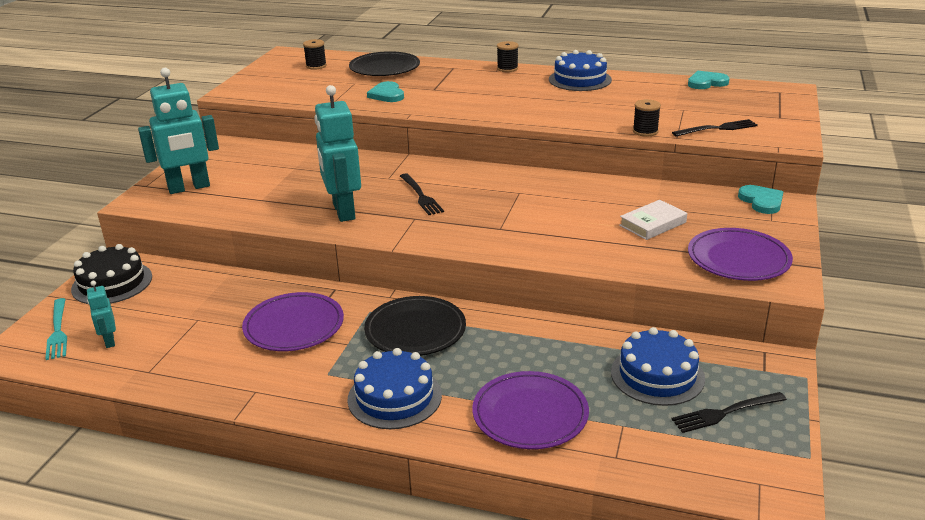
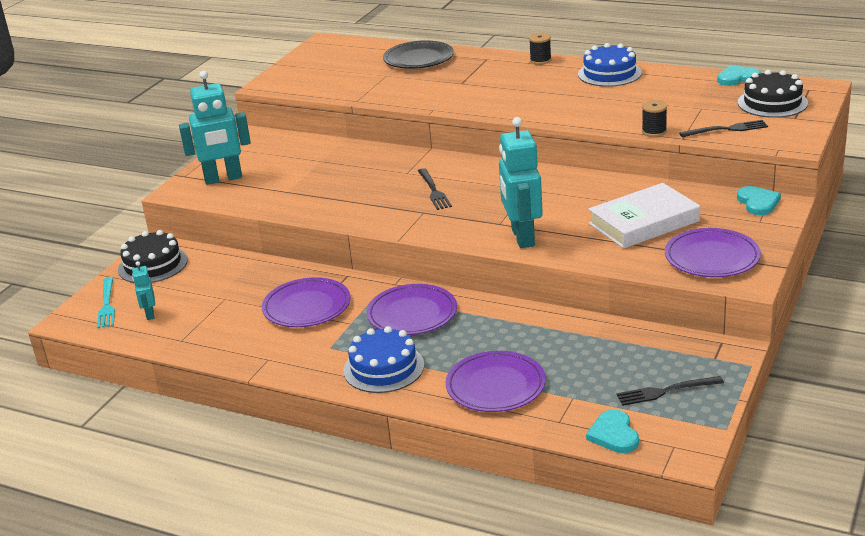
camera: 10 degrees right, 0 degrees up
(316, 66) = (352, 56): black spool -> none
(343, 211) = (359, 204): turquoise robot -> turquoise robot (522, 237)
(387, 95) = (415, 89): turquoise heart -> turquoise heart (614, 434)
(415, 330) = (412, 314): black plate -> purple plate
(653, 224) = (644, 222): white book -> white book, size x1.72
(657, 375) = (616, 358): blue cake -> none
(750, 104) = (772, 103): none -> black cake

